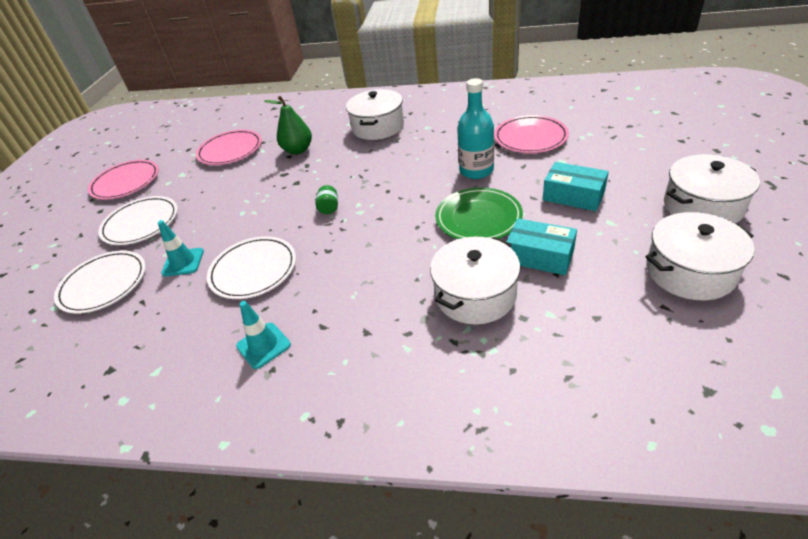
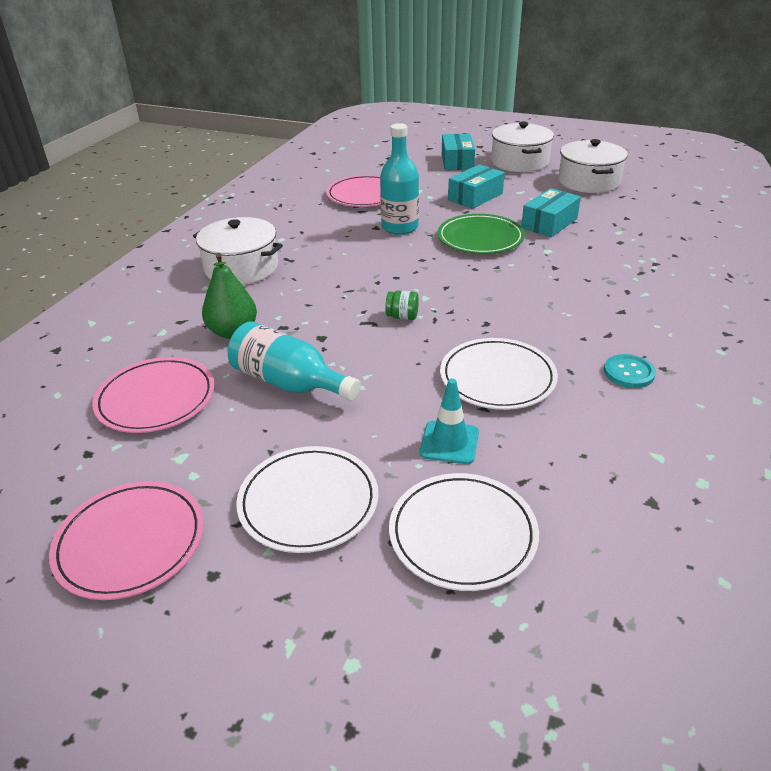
camera: 80 degrees left, 5 degrees down
(245, 186) = (289, 383): none -> turquoise bottle
(263, 345) = (629, 373): turquoise traffic cone -> turquoise button
(475, 295) = (587, 255): white pot -> none
(660, 165) = (457, 161): none -> turquoise box

